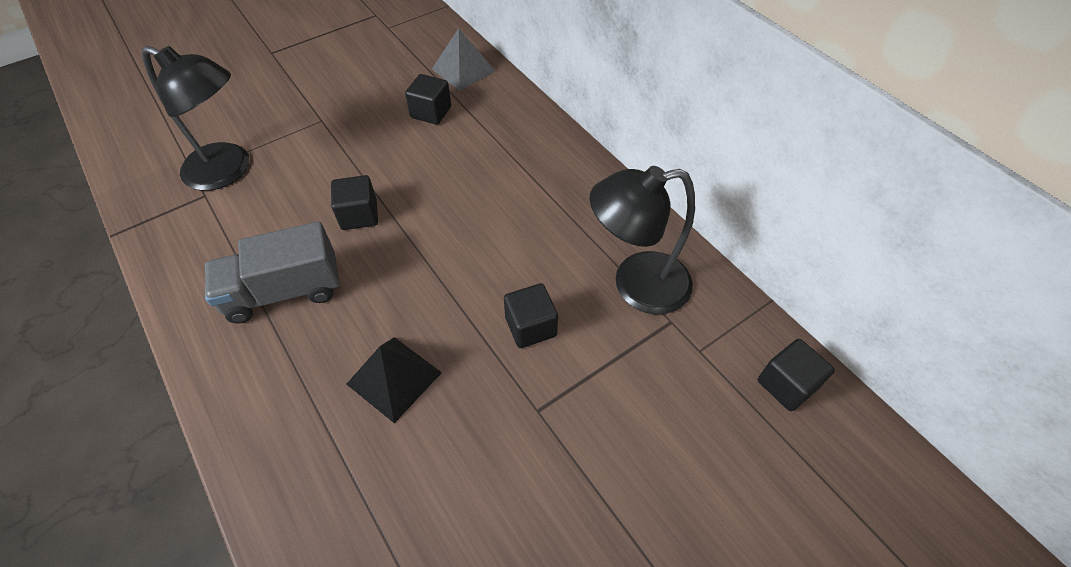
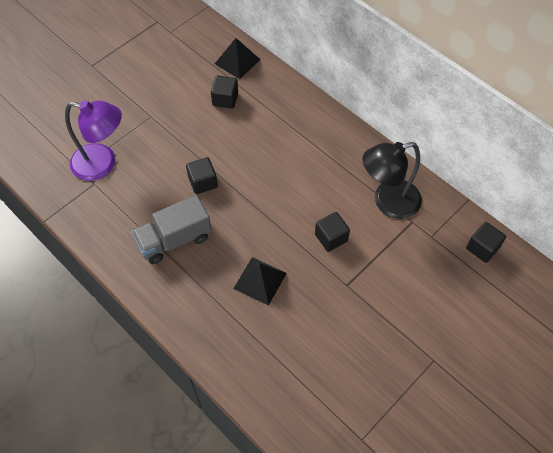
camera: 10 degrees left, 5 degrees up
(228, 171) = (103, 164): black lamp -> purple lamp
(463, 70) = (237, 61): grey pyramid -> black pyramid

